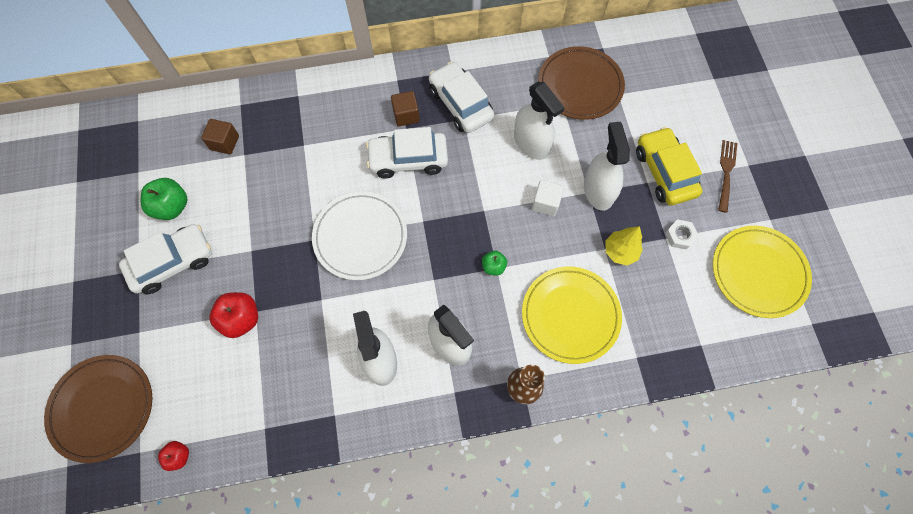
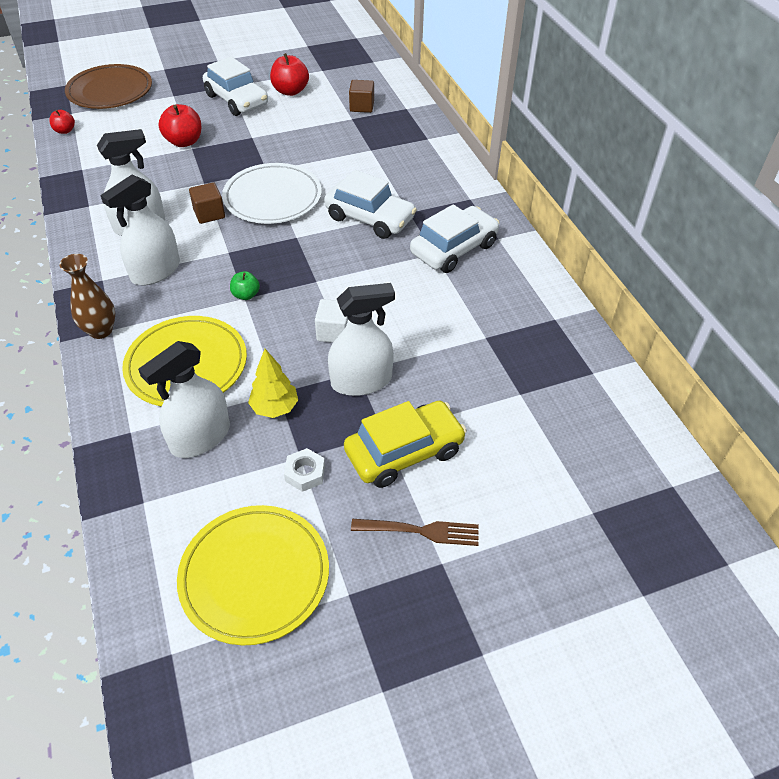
camera: 80 degrees right, 20 degrees down
(172, 207) = (290, 91): green apple -> red apple
(406, 115) = (426, 210): brown cube -> brown cube (209, 214)
(408, 159) = (370, 218): white car -> white car turned 135 degrees clockwise
(531, 143) = (417, 313): white spray bottle -> white spray bottle (200, 437)
(580, 85) = (519, 352): brown plate -> none

